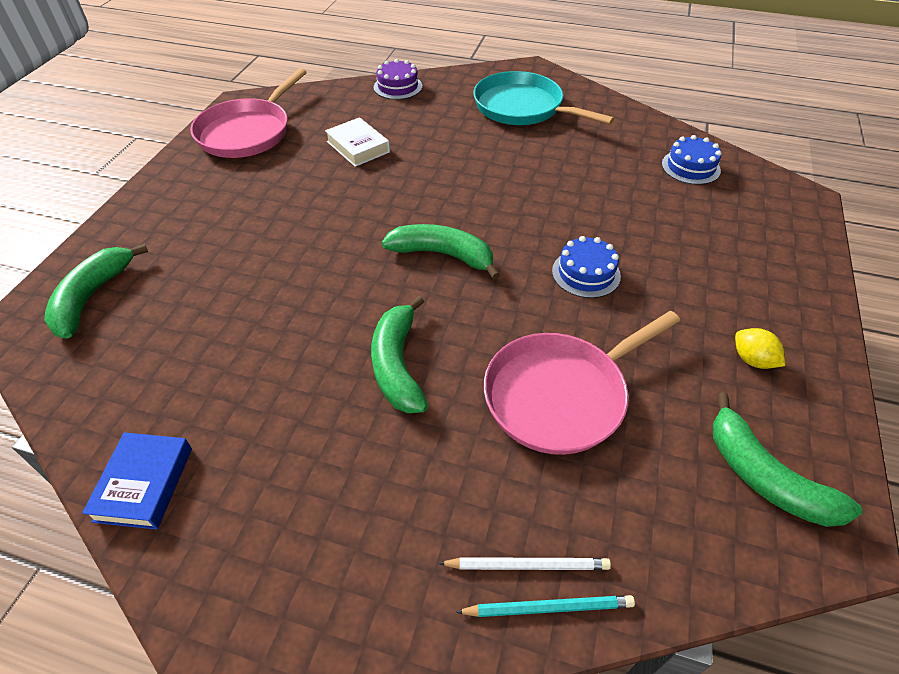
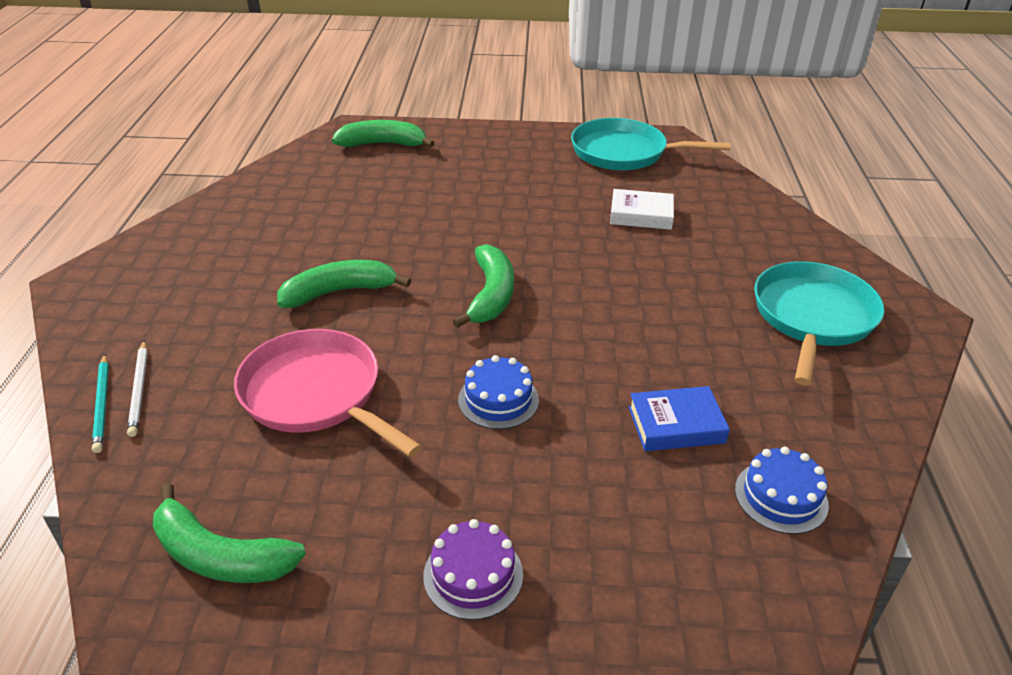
camera: 75 degrees right, 10 degrees down
(144, 484) = (219, 208): blue book -> blue book (676, 425)
(247, 132) = (623, 152): pink pan -> turquoise pan
(358, 147) = (641, 215): white book -> white book turned 60 degrees clockwise
(398, 87) = (779, 218): purple cake -> purple cake (473, 575)
(752, 360) = (389, 554): yellow lemon -> none
(765, 477) = (220, 555): green banana -> green banana turned 105 degrees counterclockwise

